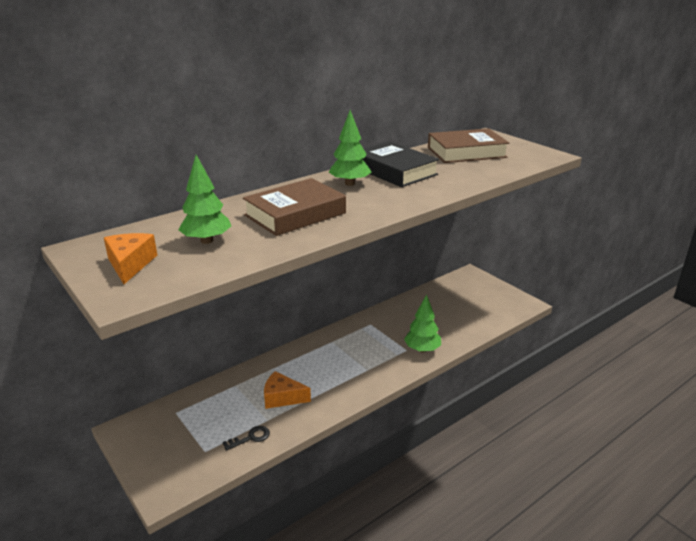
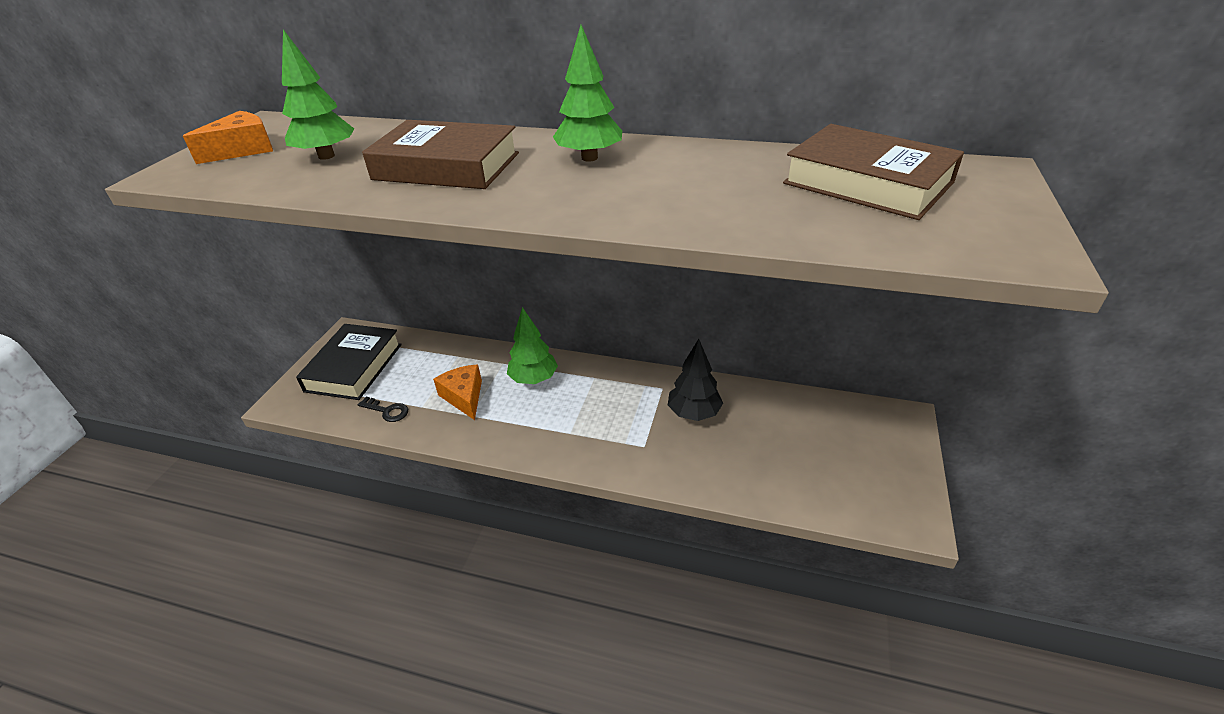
camera: 55 degrees right, 10 degrees up
(394, 171) = (684, 165): black book -> black book (354, 367)
(401, 324) = (694, 413): none -> black tree
(422, 349) = (659, 460): green tree -> green tree (534, 379)

